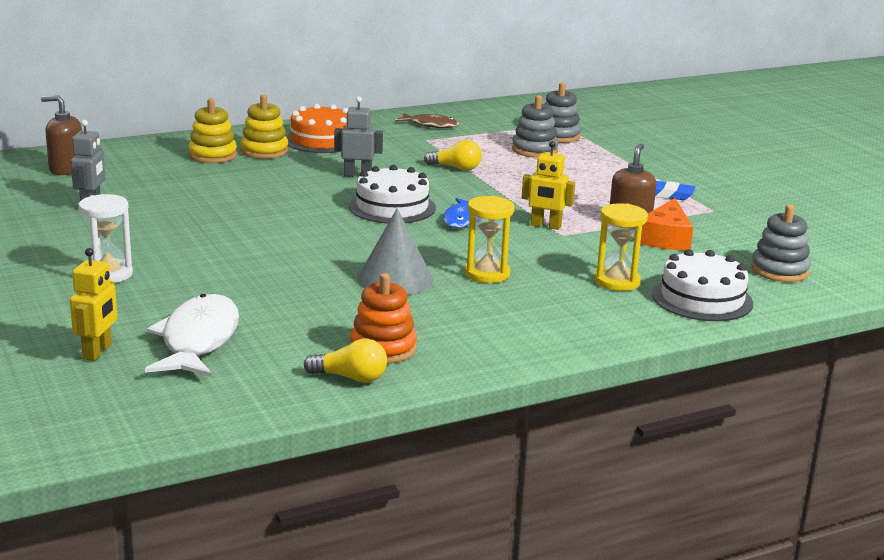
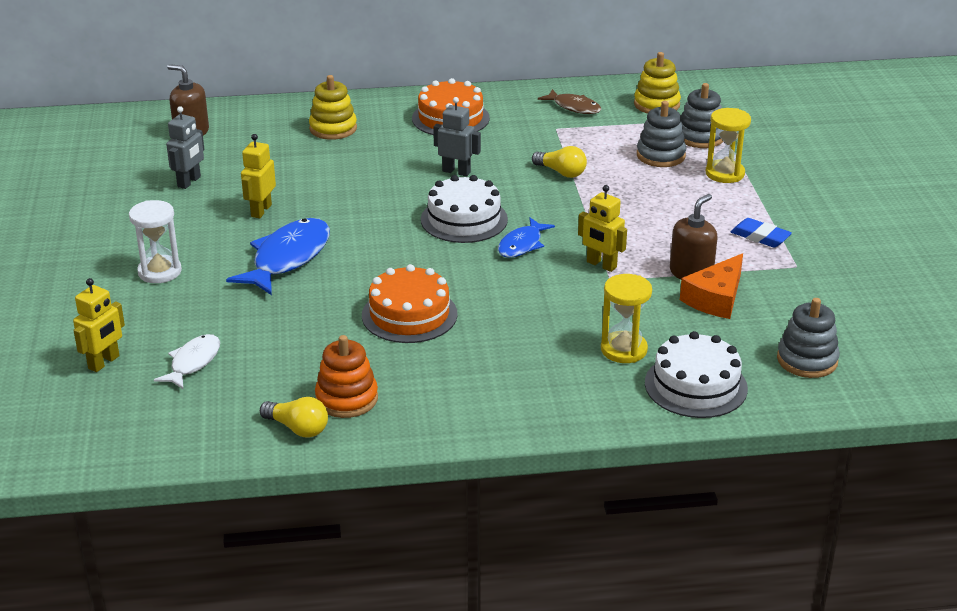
camera: 20 degrees right, 10 degrees up
(183, 219) = (261, 211): none -> yellow robot
(198, 340) = (193, 362): white fish -> white fish, size x0.58
(239, 251) = (287, 258): none -> blue fish
(264, 151) = (385, 128): yellow stacking toy -> yellow stacking toy (656, 104)
(395, 279) = (409, 315): grey cone -> orange cake
(487, 274) = (501, 320): yellow hourglass -> yellow hourglass (724, 173)

